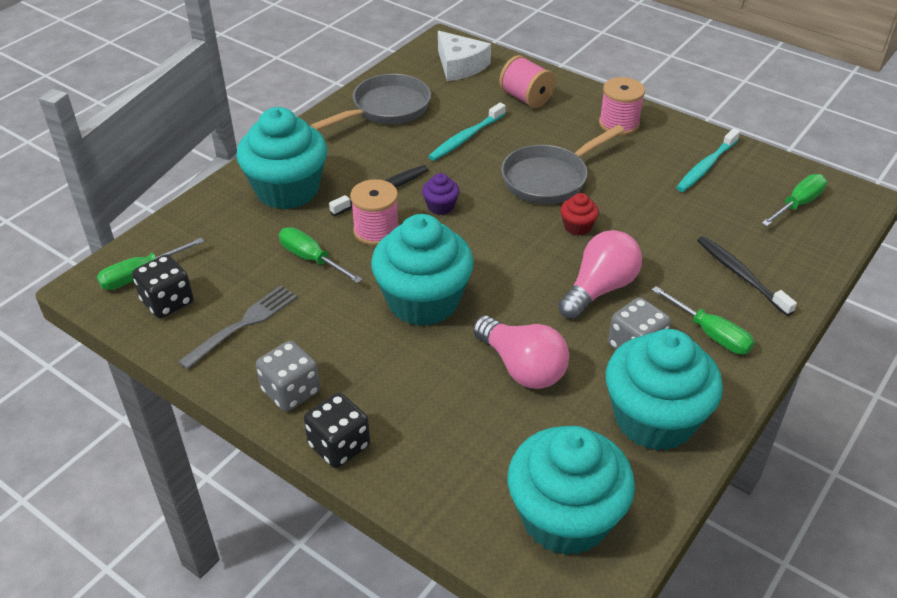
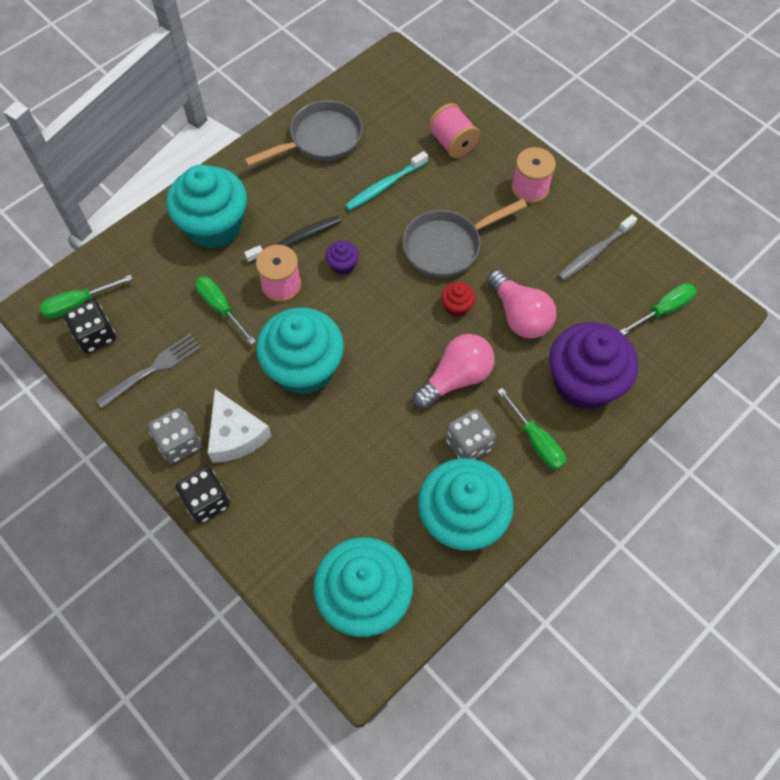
camera: 10 degrees right, 20 degrees up
(460, 66) = (401, 92): white cheese -> white cheese (235, 435)
(522, 367) = (369, 450): pink light bulb -> pink light bulb (519, 315)
(706, 166) = (595, 252): turquoise toothbrush -> grey toothbrush
(741, 275) = (583, 383): black toothbrush -> purple cupcake

